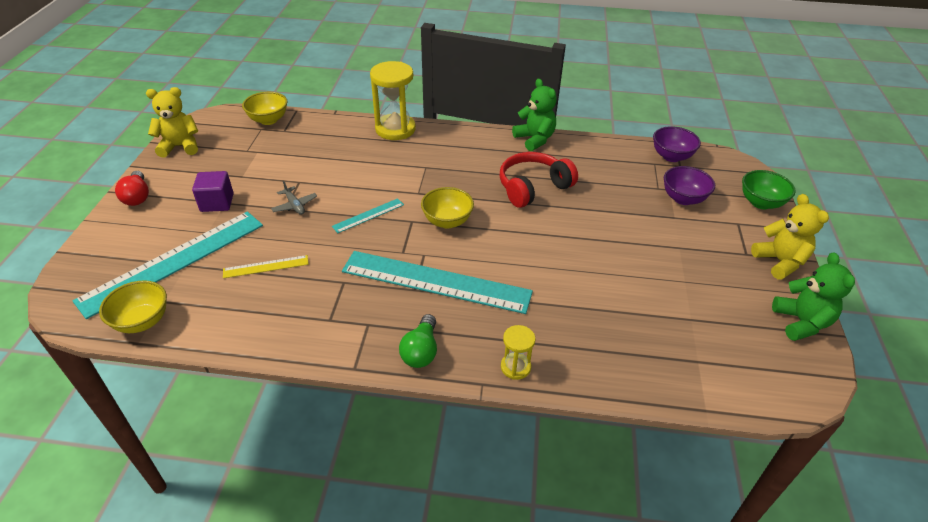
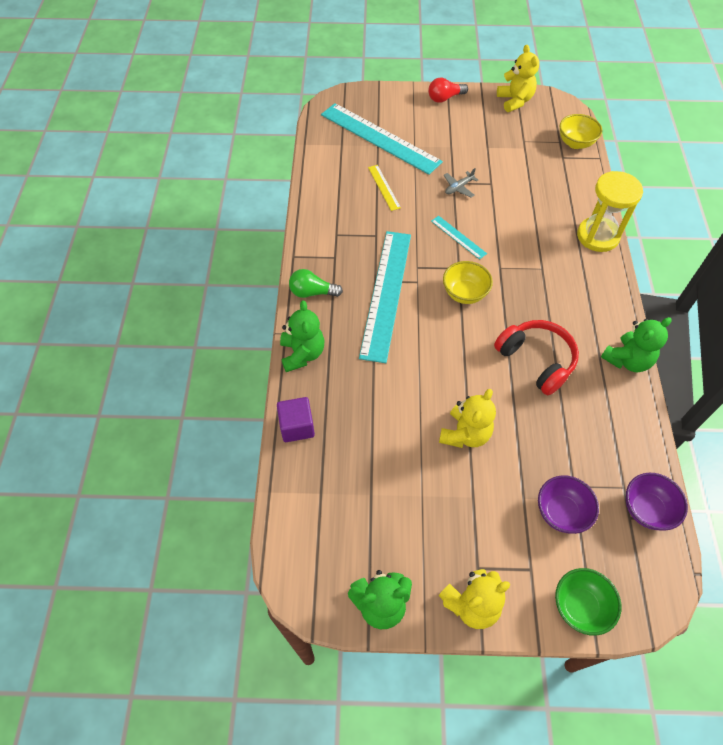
camera: 85 degrees right, 15 degrees up
(142, 321) = (322, 140): yellow bowl -> none
(217, 203) = (449, 142): purple cube -> purple cube (297, 426)
(515, 367) = (302, 354): yellow hourglass -> green teddy bear
(615, 243) = (465, 434): none -> yellow teddy bear

